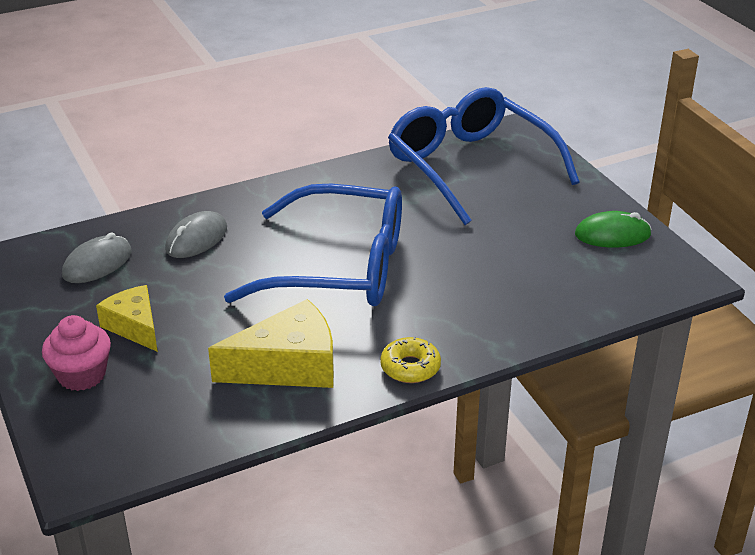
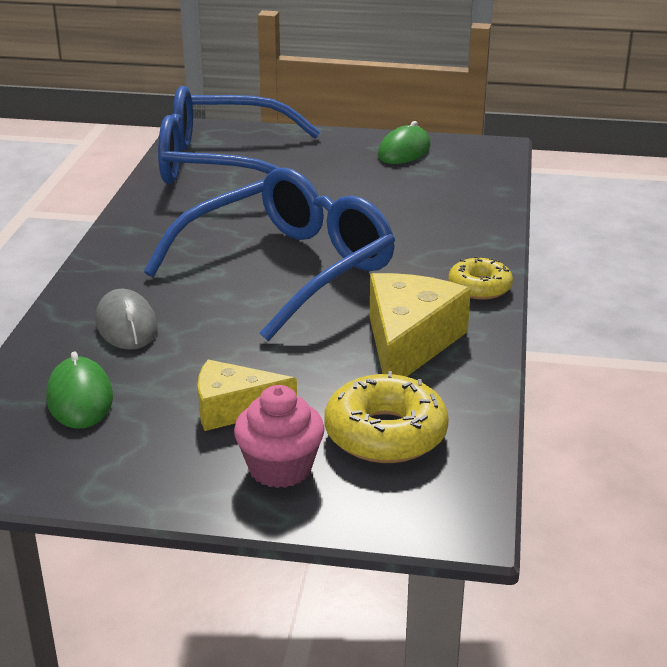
camera: 55 degrees left, 5 degrees down
(97, 263) = (80, 398): grey mouse -> green mouse
(157, 403) = (385, 434): none -> yellow donut

